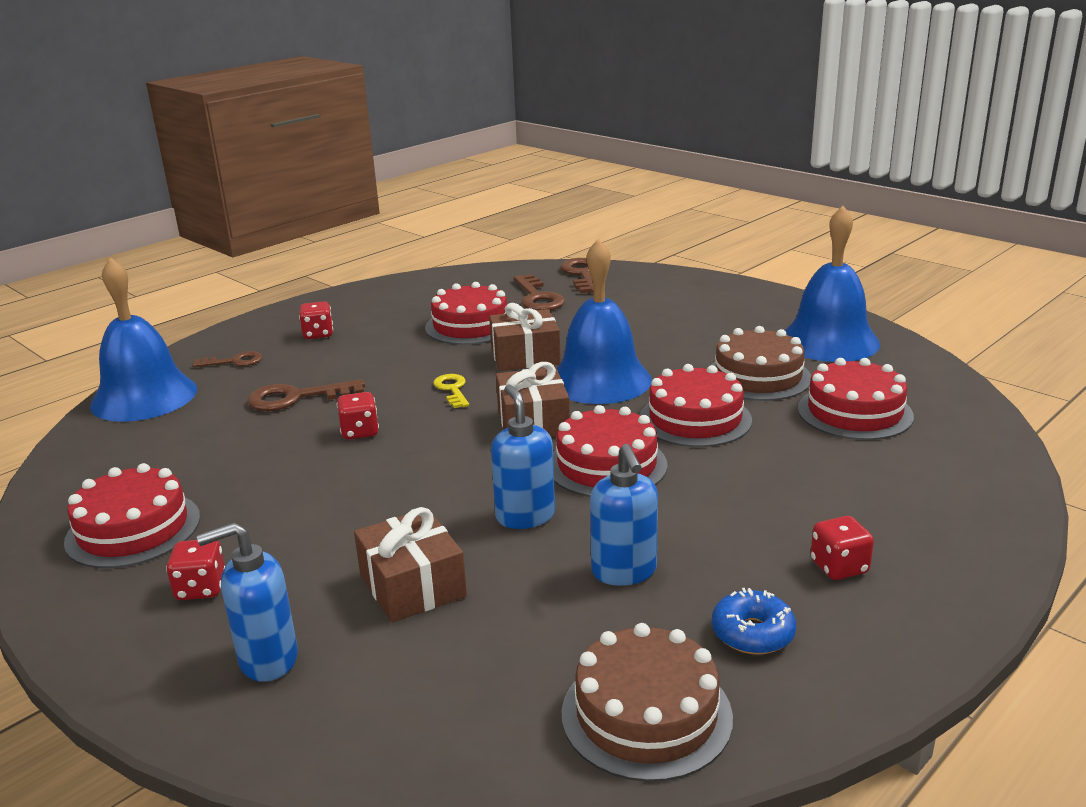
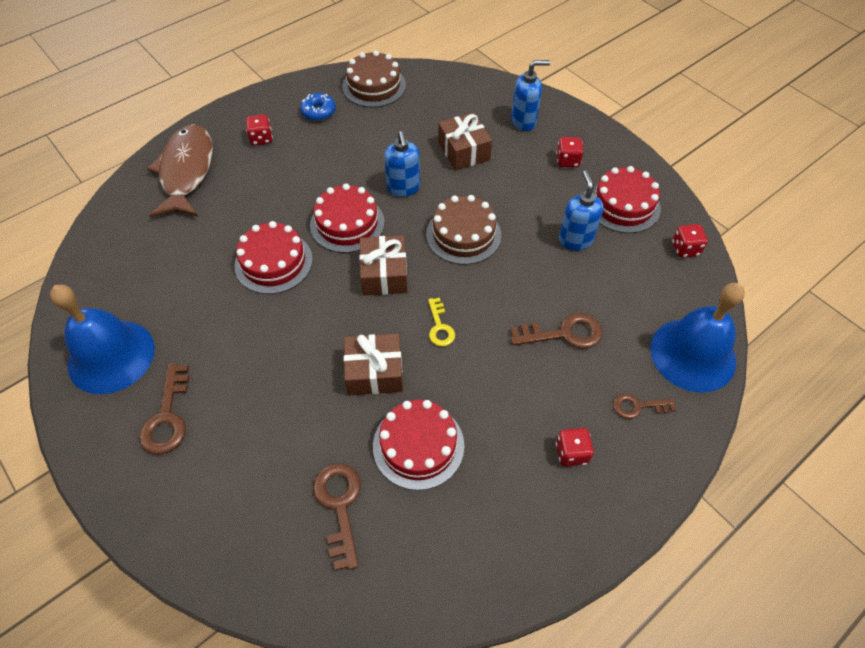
camera: 175 degrees left, 30 degrees up
(360, 432) = (506, 280): red dice -> red dice (685, 249)
(583, 275) = (272, 570): brown key -> brown key (167, 416)
(600, 380) = (322, 323): blue bell -> none
(624, 572) = (362, 147): blue soap dispenser -> blue soap dispenser (575, 240)
(758, 377) = (202, 309): brown cake -> brown cake (463, 234)
(854, 412) = (165, 254): red cake -> none
(930, 503) = (186, 171): none -> brown fish

